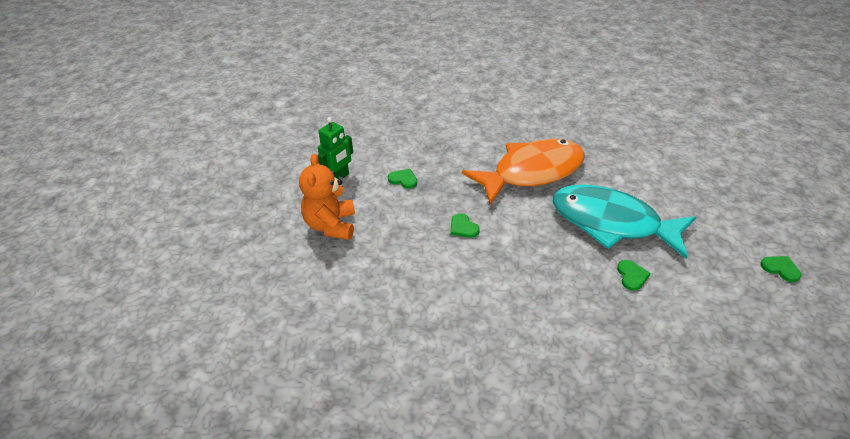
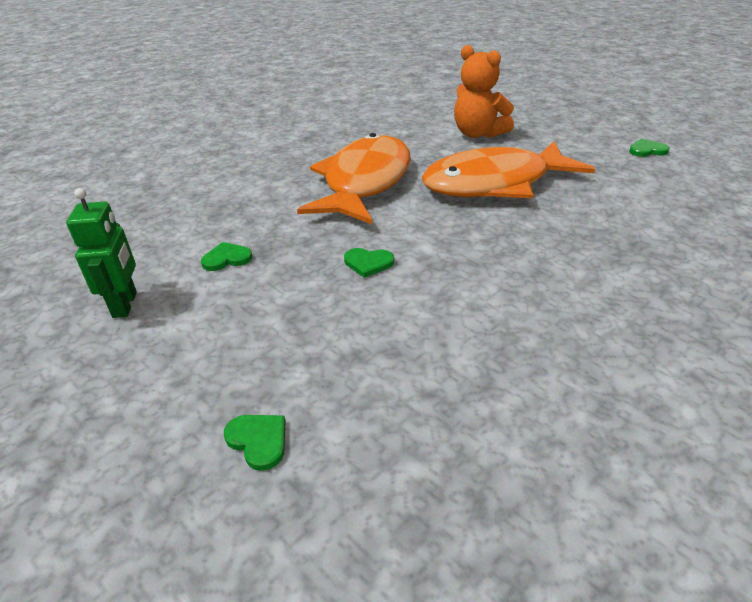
camera: 45 degrees left, 5 degrees down
(331, 225) = (188, 363): orange teddy bear -> orange teddy bear (478, 134)
(612, 223) = (495, 183): turquoise fish -> orange fish
(632, 276) = (574, 211): green heart -> green heart (258, 440)

